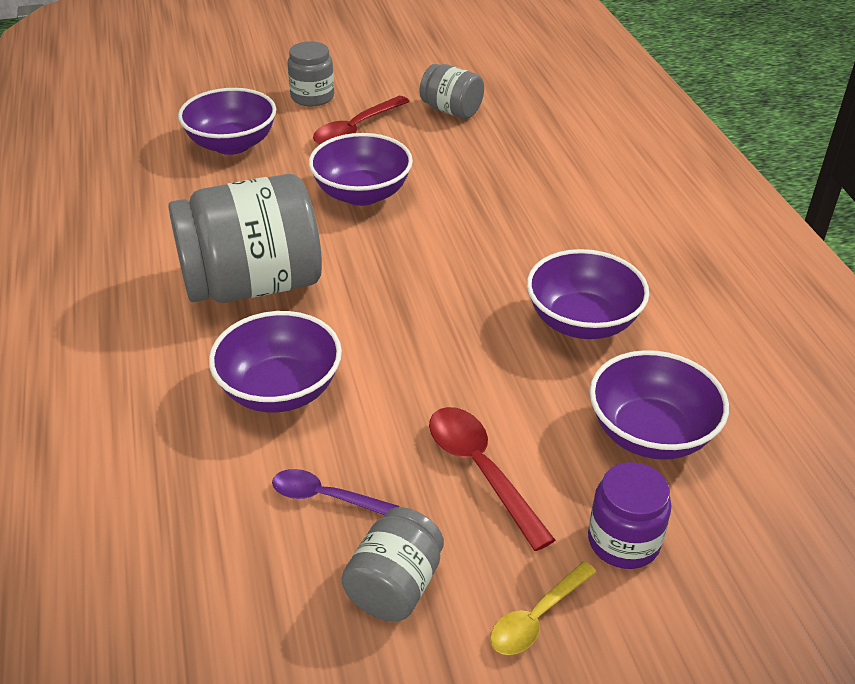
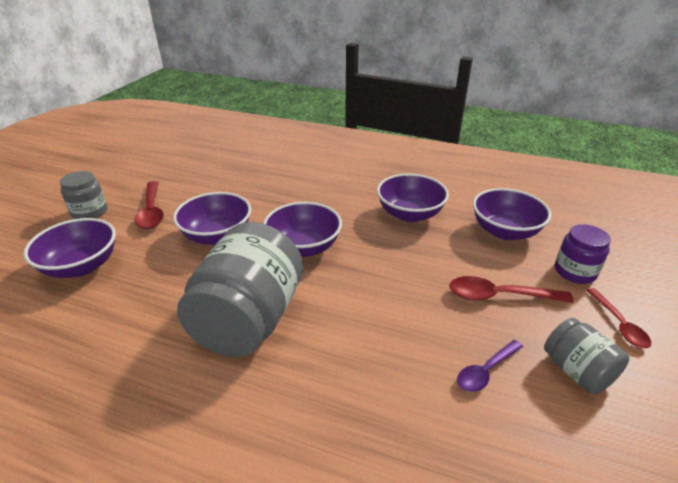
camera: 55 degrees left, 5 degrees down
(280, 390) = (369, 351): purple bowl -> purple bowl (304, 247)
(451, 110) = (187, 174): grey jar -> none
(537, 617) = (619, 324): yellow spoon -> red spoon

